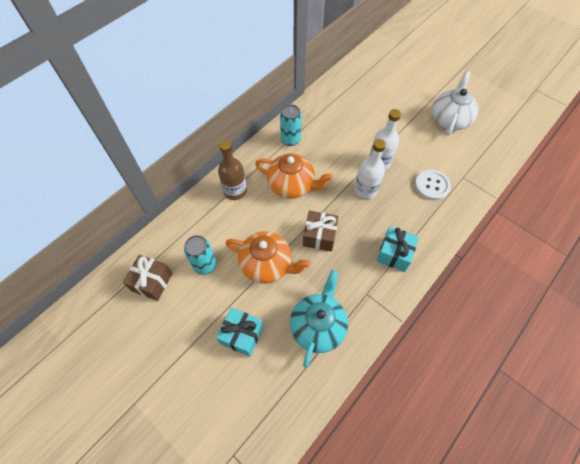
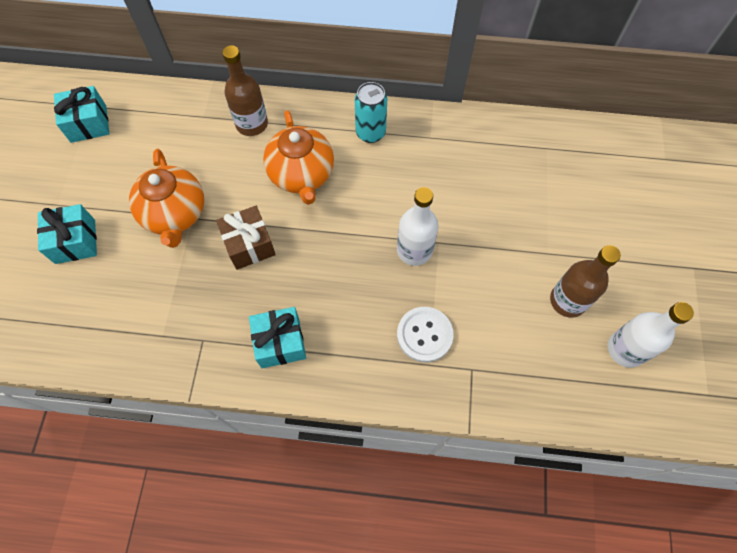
camera: 55 degrees right, 5 degrees up
(152, 282) = (88, 124): brown gift -> turquoise gift
(205, 265) = (137, 156): turquoise can -> none
(318, 326) = (128, 310): turquoise teapot -> none
(365, 190) = (356, 258): white bottle -> white bottle (625, 349)
(449, 120) = (567, 300): white teapot -> brown bottle

